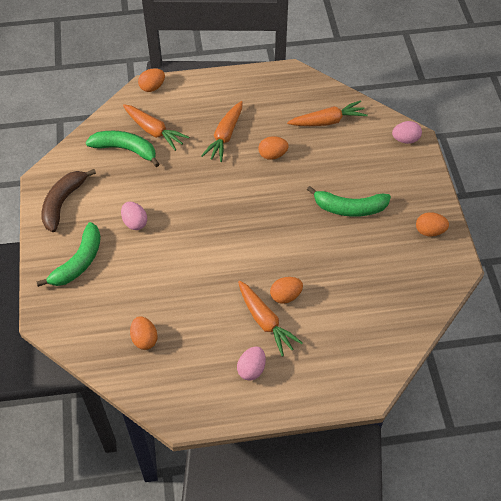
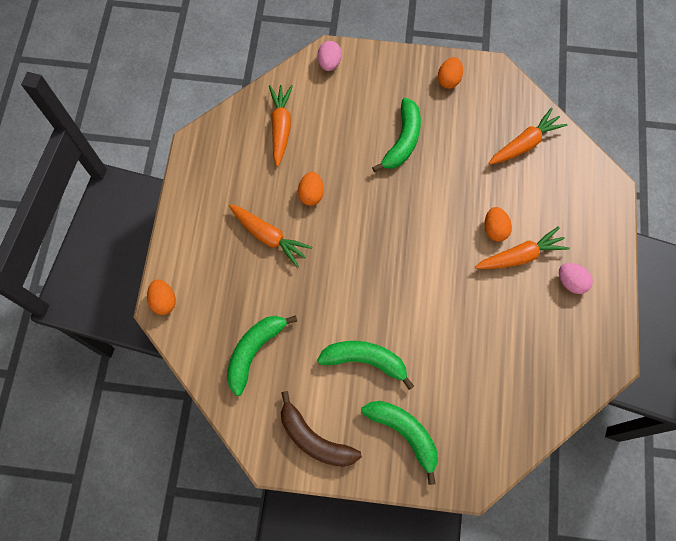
camera: 75 degrees left, 15 degrees up
(135, 222) = (365, 360): pink egg -> green banana
(144, 339) = (518, 378): orange egg -> none
(154, 131) = (236, 313): orange carrot -> orange carrot (524, 144)

